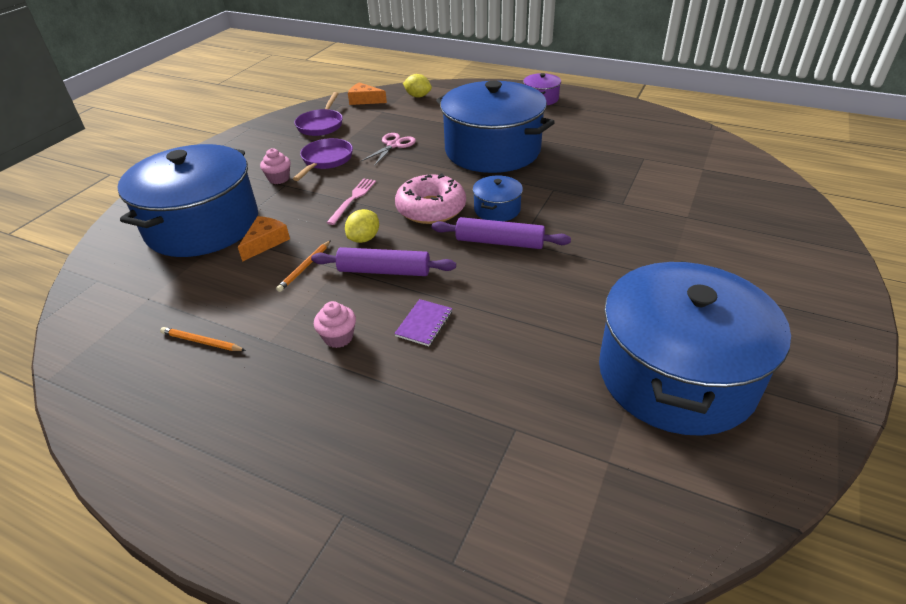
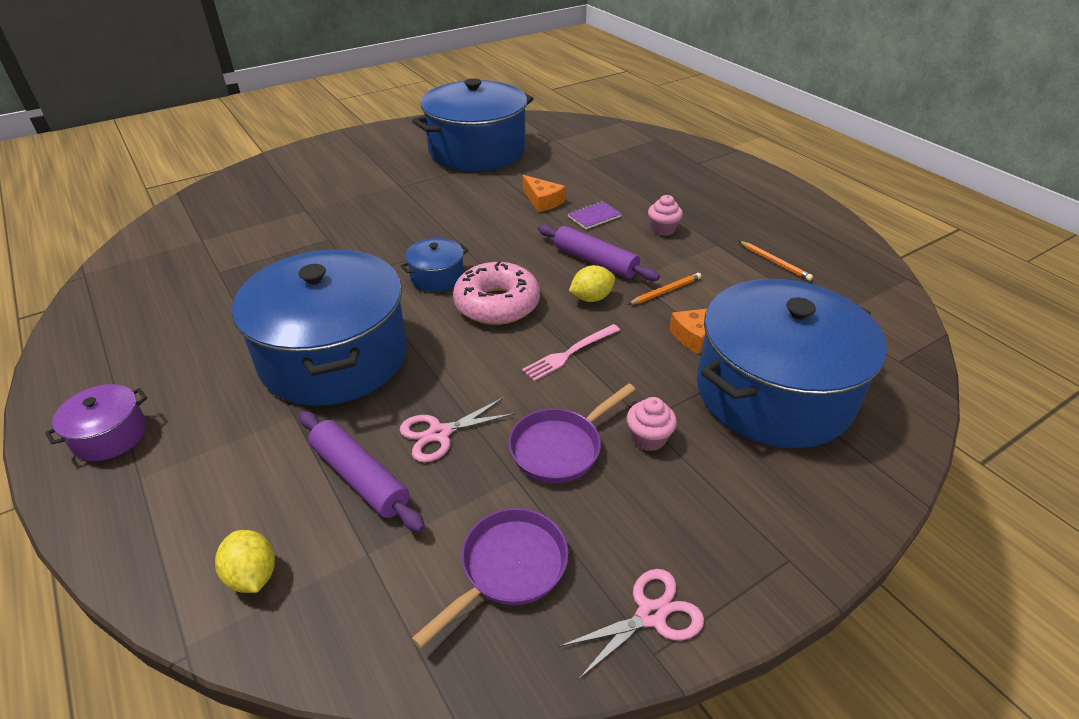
camera: 150 degrees left, 0 degrees up
(255, 133) = (651, 615): none -> pink scissors
(364, 100) = (358, 630): orange cheese -> orange cheese (542, 201)
(499, 242) = (475, 247): purple rolling pin -> purple rolling pin (360, 477)

